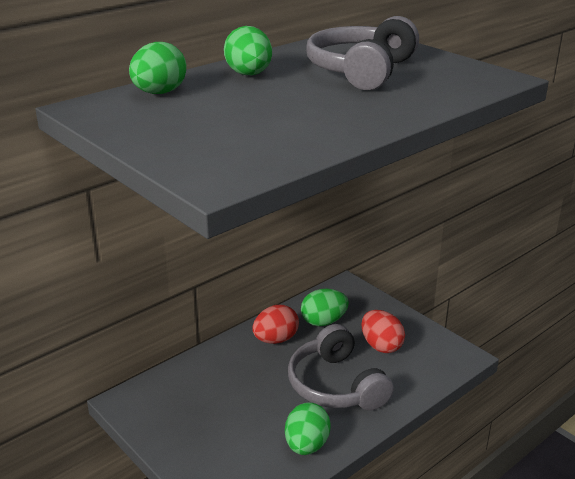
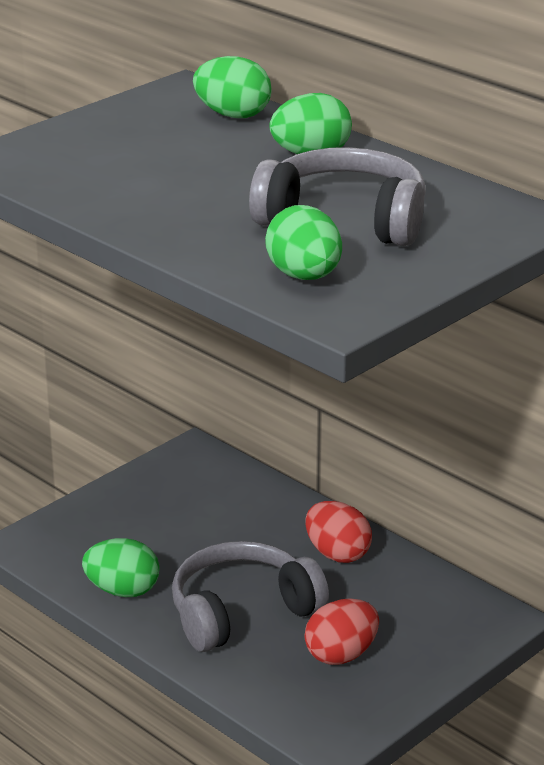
camera: 85 degrees right, 0 degrees up
(323, 321) = (392, 596): green egg -> green egg (304, 276)

